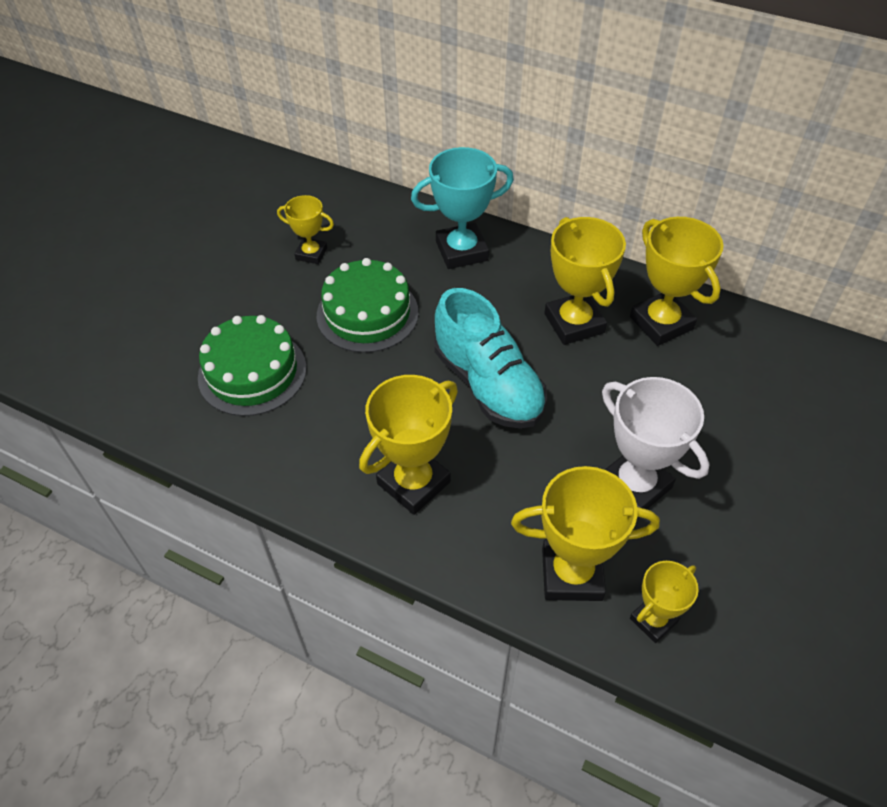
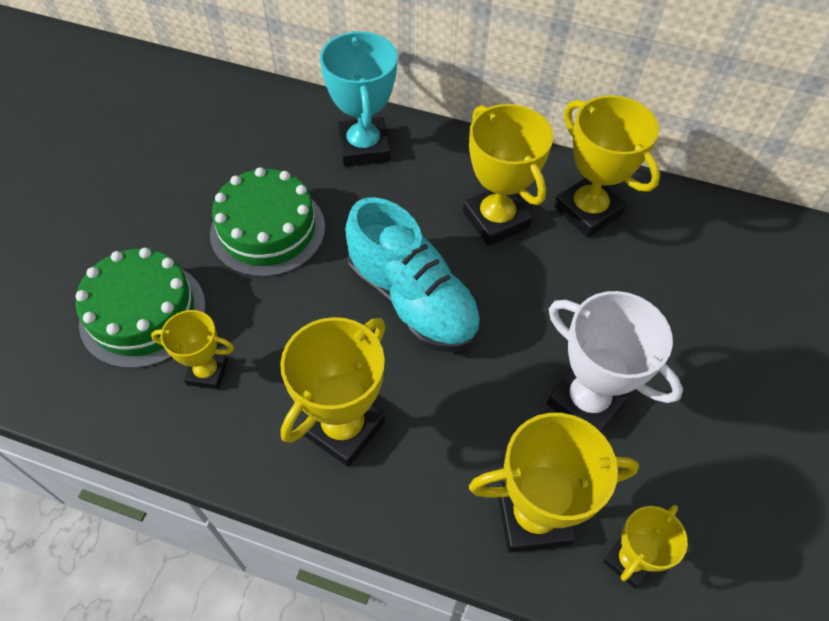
camera: 10 degrees left, 5 degrees up
(311, 254) = (196, 164): yellow trophy -> yellow trophy (207, 372)
(461, 251) = (364, 147): turquoise trophy -> turquoise trophy turned 75 degrees counterclockwise

